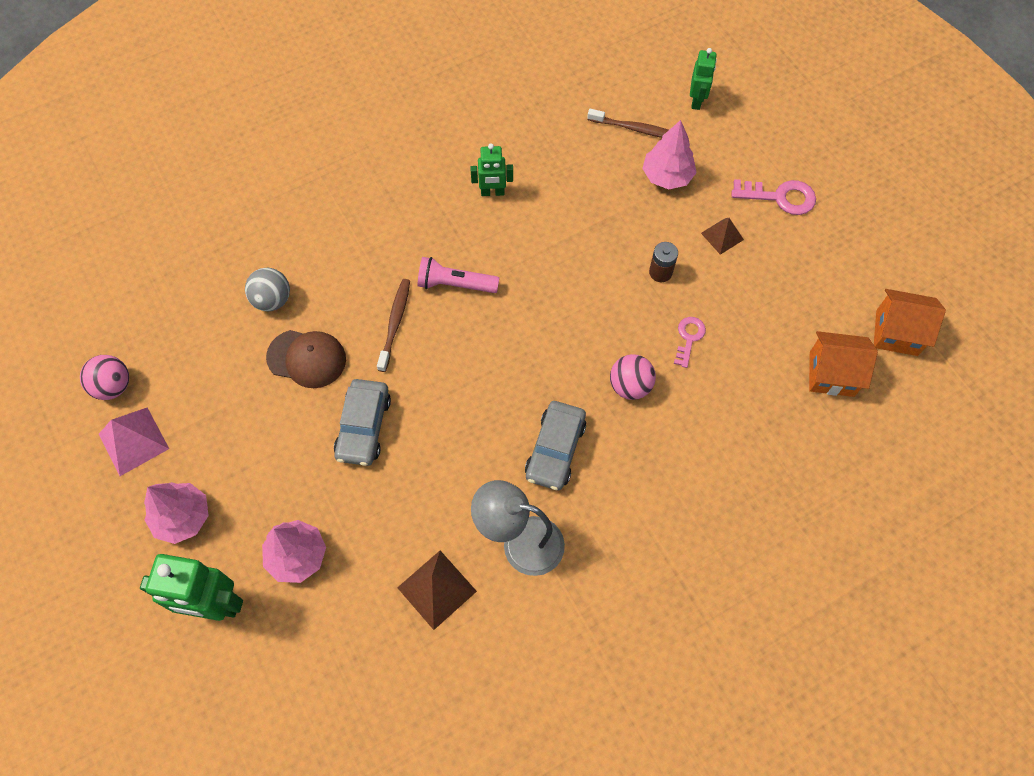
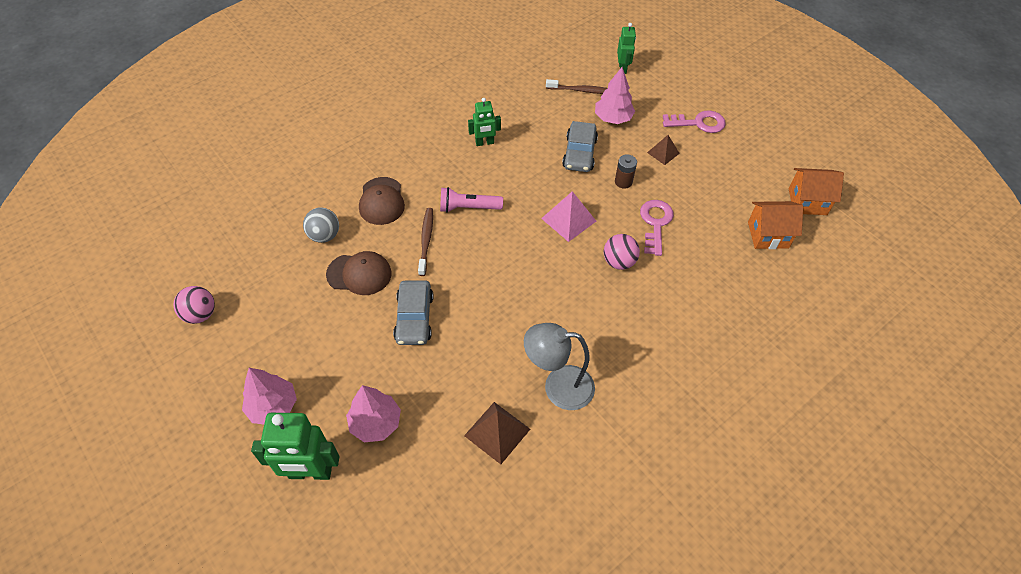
camera: 10 degrees left, 10 degrees down
(133, 441) = (223, 353): pink pyramid -> pink pyramid (568, 219)
(349, 261) = (381, 201): none -> brown cap
(555, 450) = (571, 314): grey car -> grey car (579, 153)
(689, 338) = (655, 223): pink key -> pink key, size x1.57

